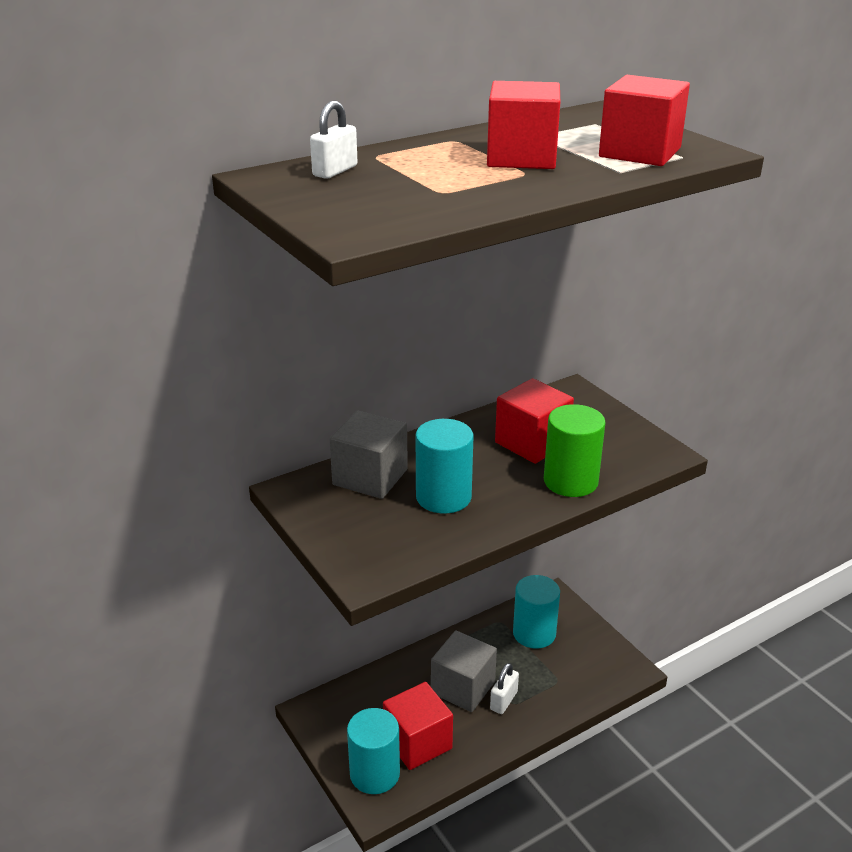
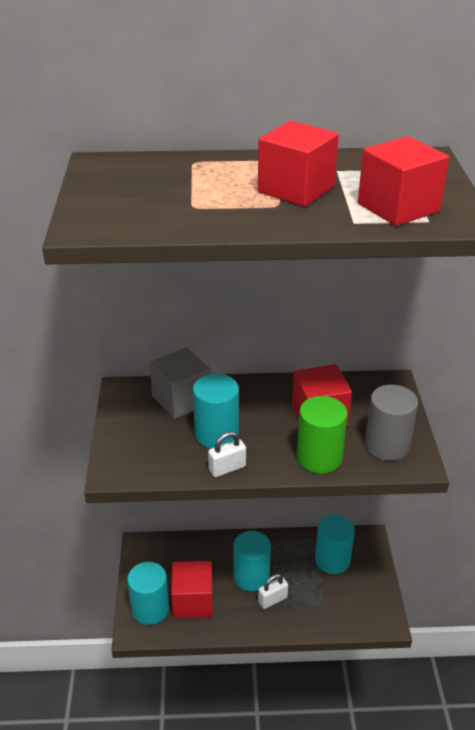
camera: 30 degrees right, 5 degrees up
(335, 171) = (148, 169): white padlock -> white padlock (227, 468)
(463, 687) = (251, 576): grey cube -> turquoise cylinder
(623, 447) = (387, 445): none -> grey cylinder

